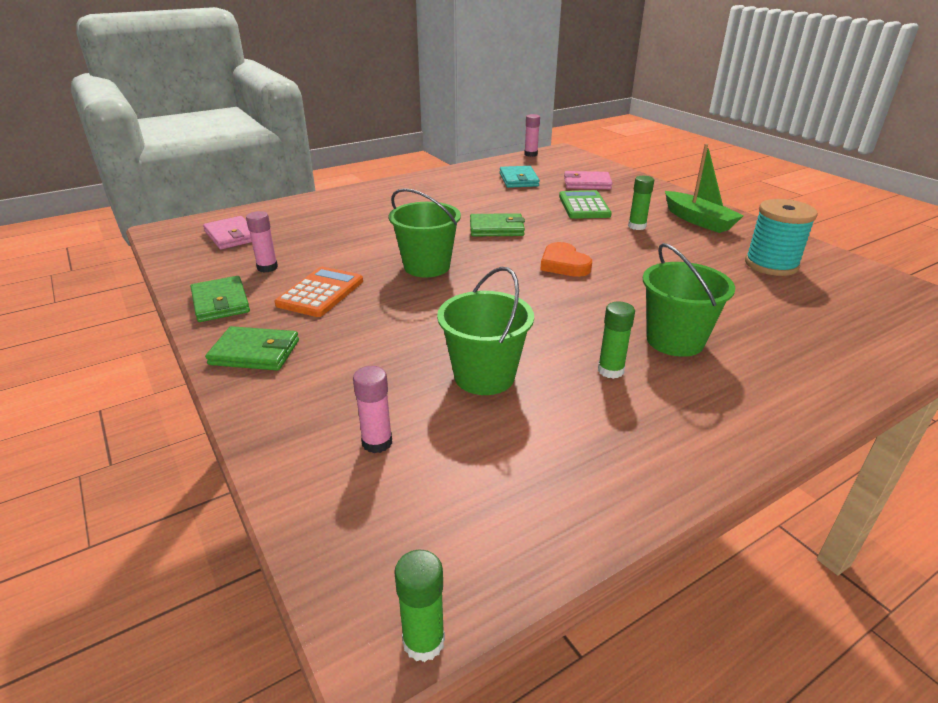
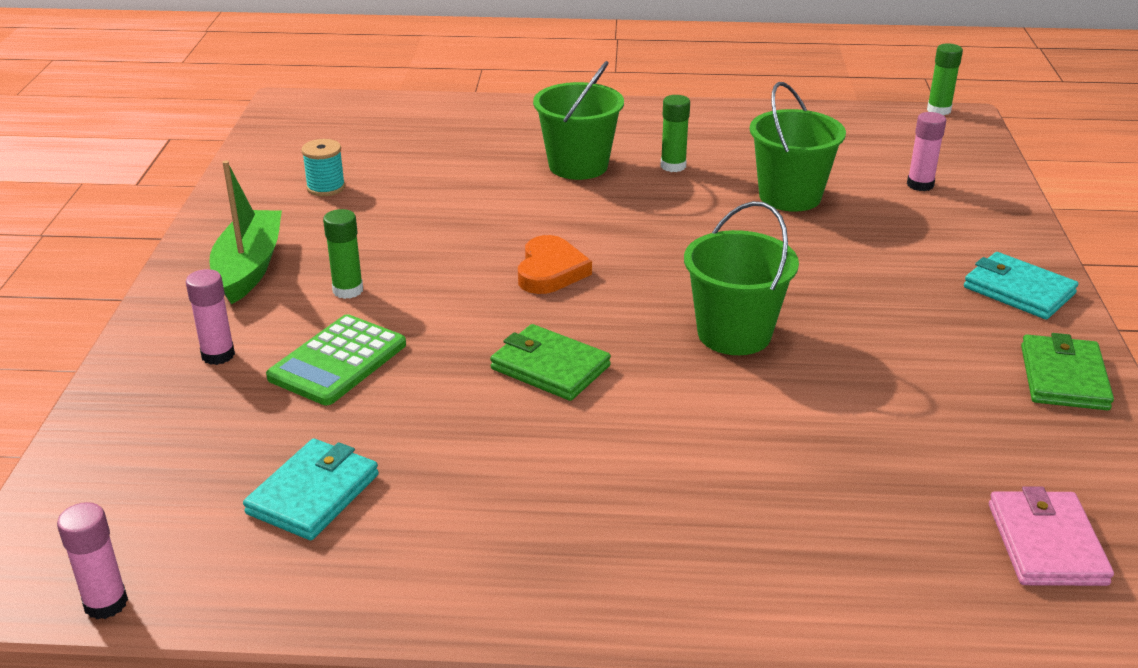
camera: 145 degrees left, 0 degrees up
(255, 352) = (1018, 290): green wallet -> turquoise wallet
(267, 267) = (984, 423): pink glue stick -> pink glue stick (218, 355)
(320, 293) = (913, 343): orange calculator -> none
(587, 183) = (217, 419): pink wallet -> none
(771, 264) = (326, 187): turquoise spool -> turquoise spool, size x0.57

